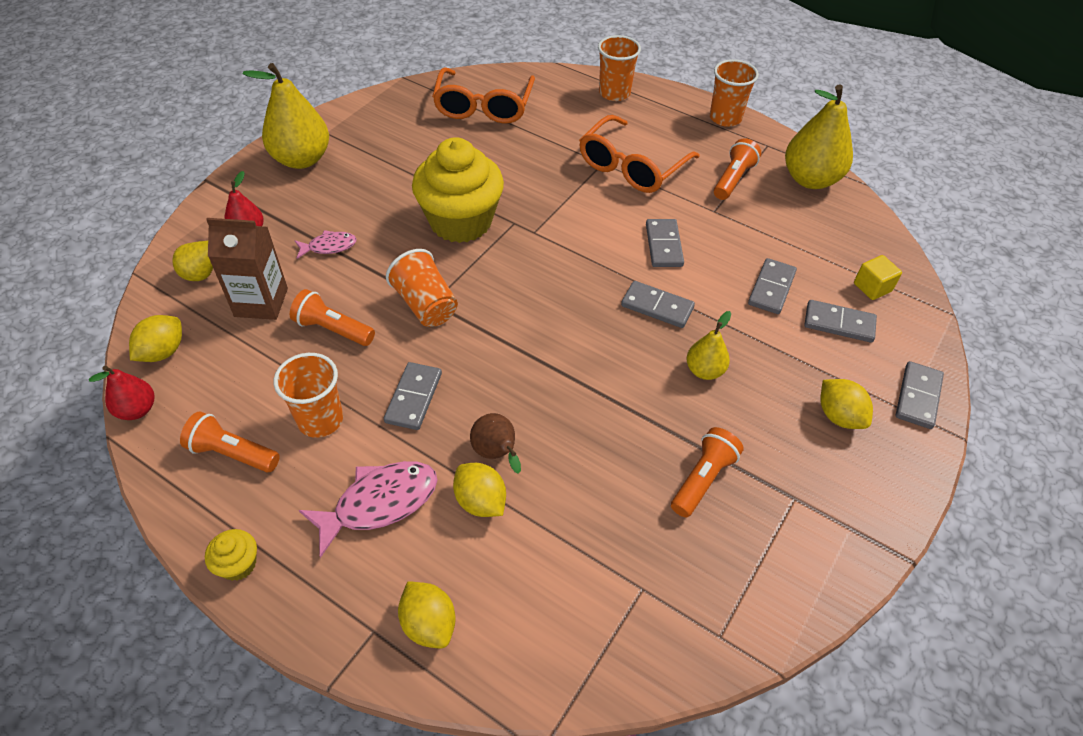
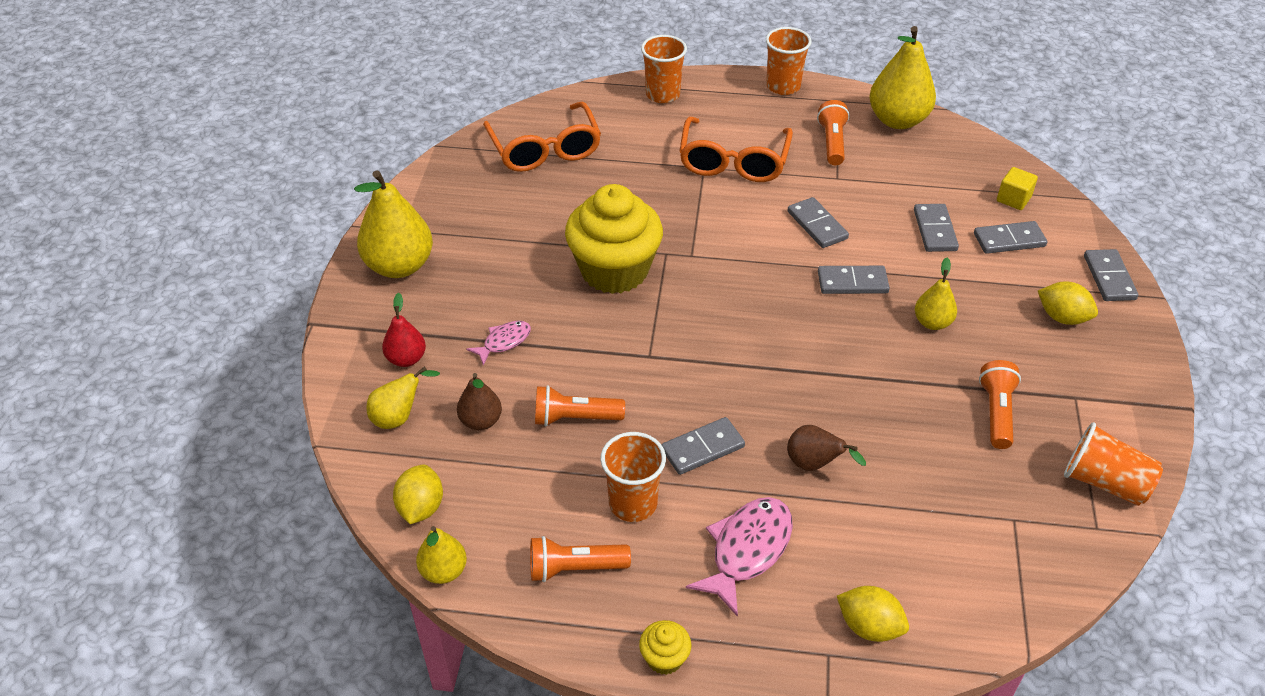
camera: 25 degrees left, 5 degrees down
(137, 410) = (444, 571): red pear -> yellow pear
(261, 302) = (481, 421): brown carton -> brown pear
(413, 398) = (702, 448): grey domino -> grey domino turned 75 degrees clockwise
(426, 305) = (645, 361): orange cup -> orange cup (1104, 482)
(480, 501) = (832, 510): yellow lemon -> none

